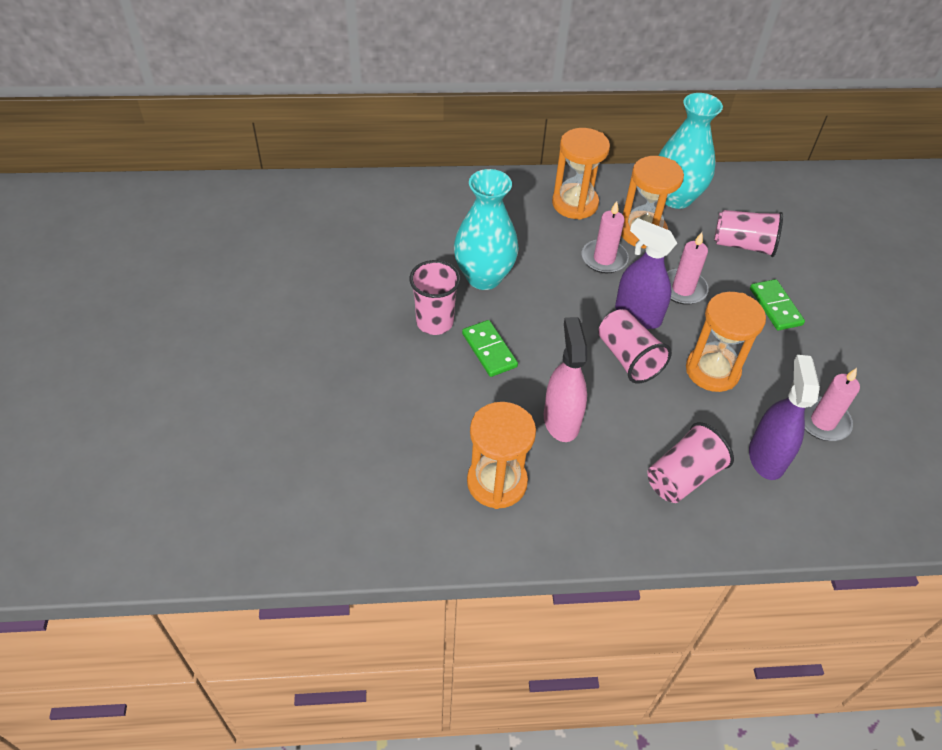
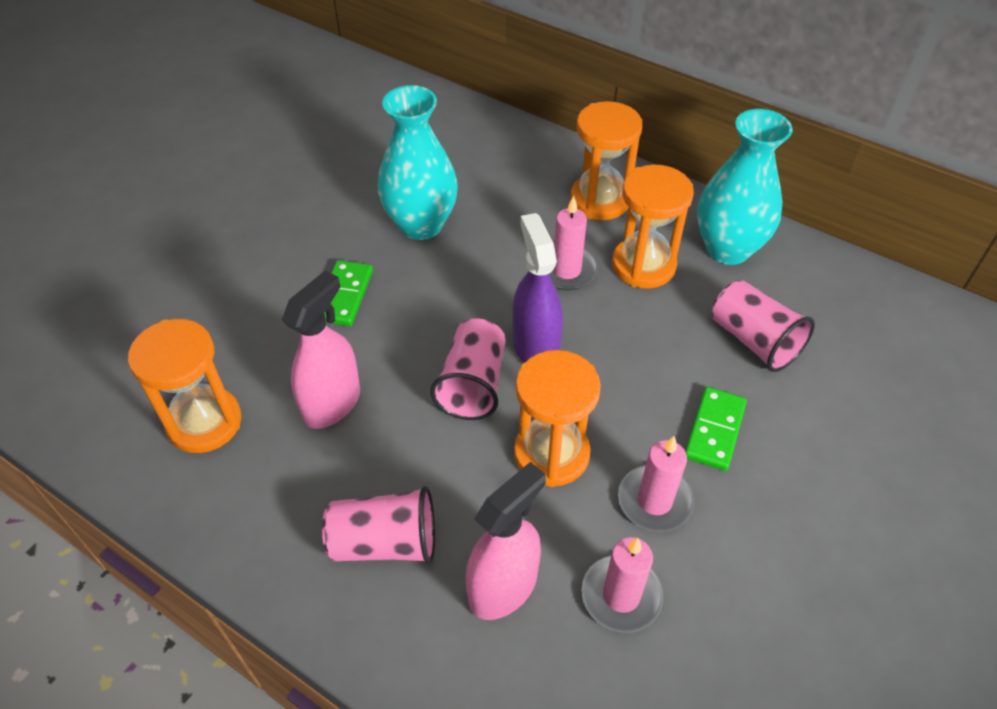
camera: 40 degrees right, 0 degrees up
(434, 322) = (326, 242): pink cup -> none
(683, 289) = (620, 348): pink candle -> pink candle (654, 501)
(766, 457) = (503, 587): purple spray bottle -> pink spray bottle

